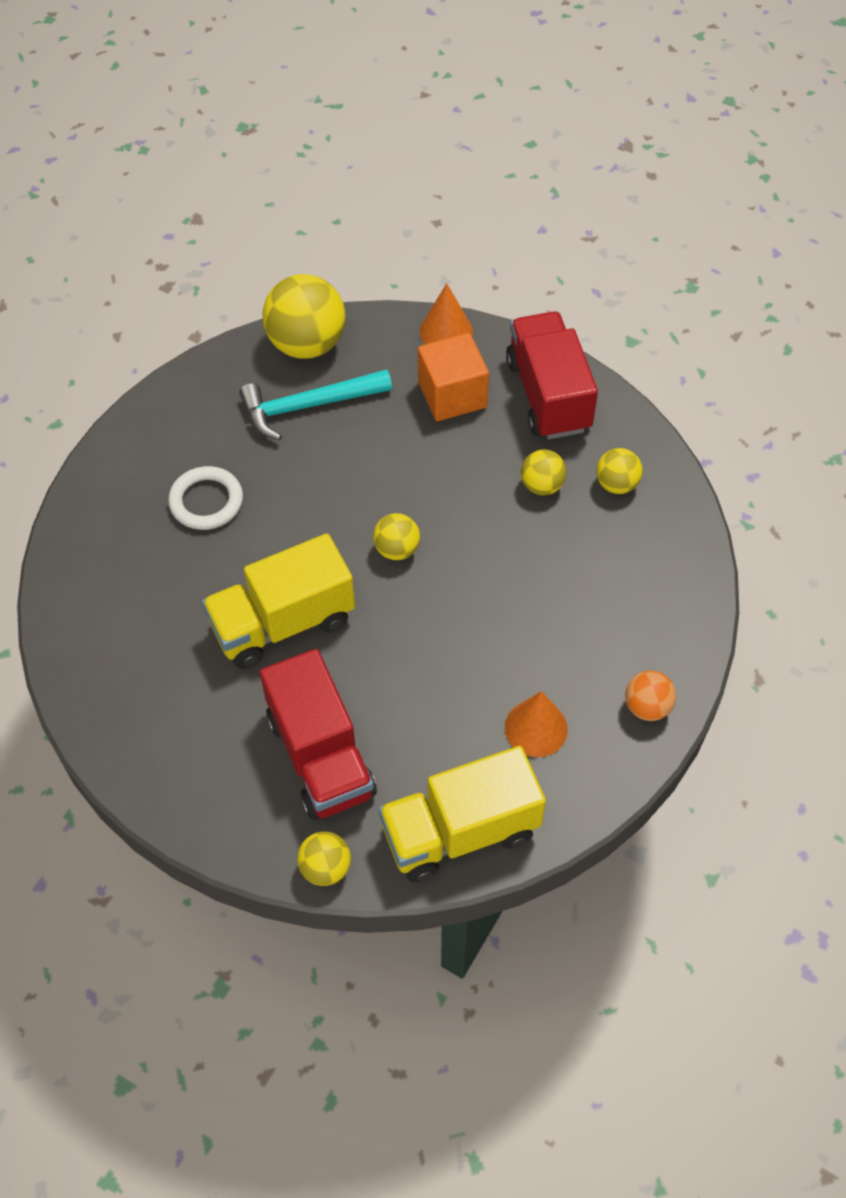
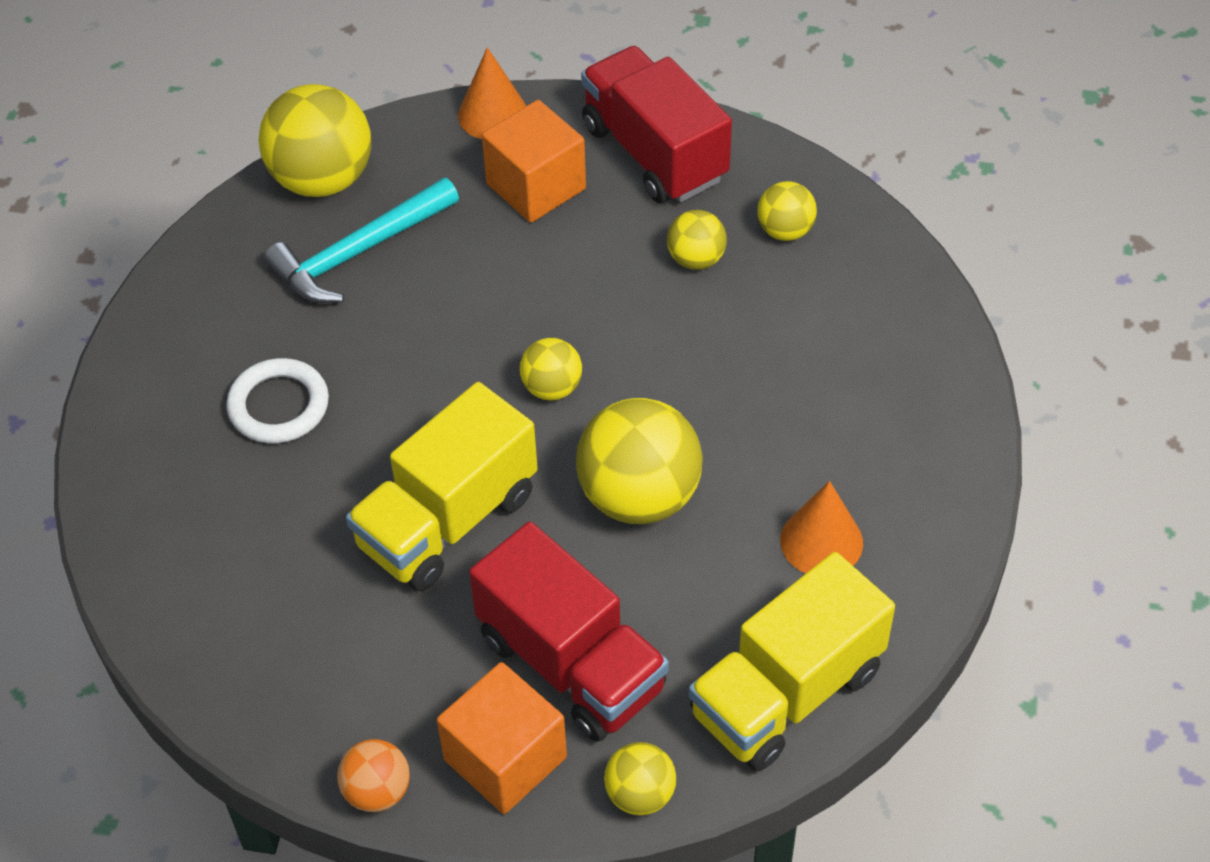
camera: 20 degrees left, 5 degrees down
(246, 808) = (505, 758): none -> orange cube
(422, 650) = (639, 496): none -> yellow ball
(647, 707) = (941, 473): orange ball -> orange ball (377, 791)

